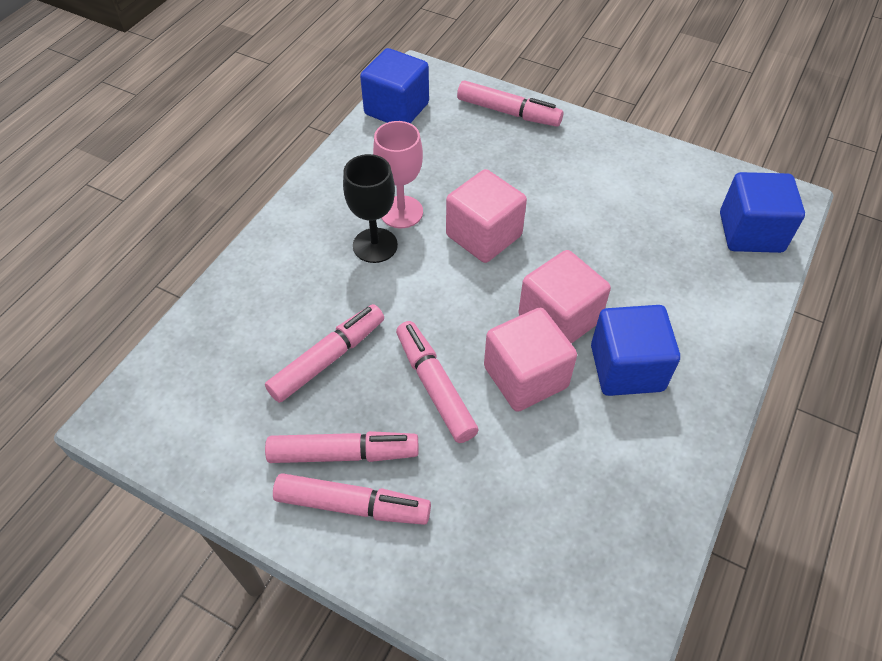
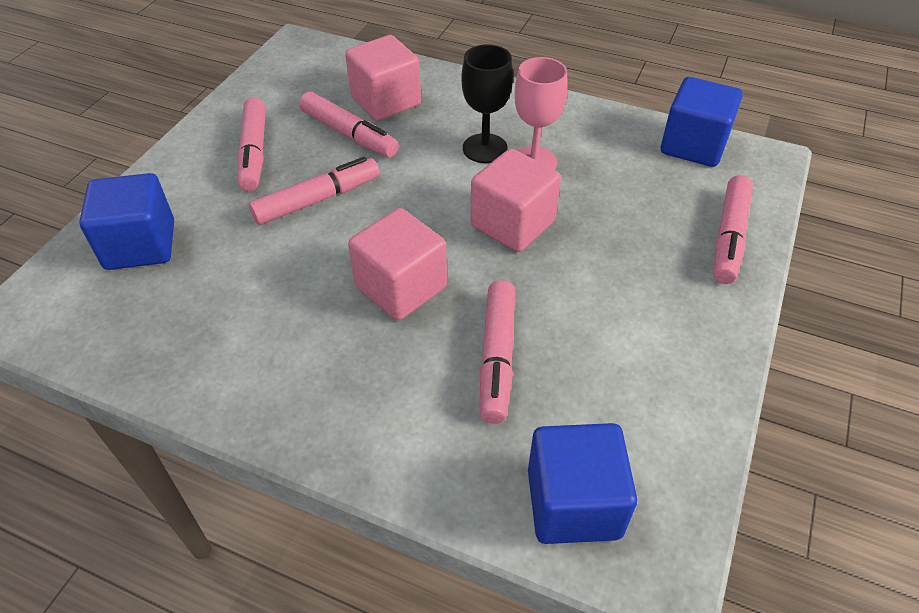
camera: 85 degrees right, 5 degrees down
(352, 505) = (206, 162): pink marker -> pink marker (497, 357)
(525, 377) = (326, 262): pink cube -> pink cube (386, 101)
(626, 368) = (335, 345): blue cube -> blue cube (140, 245)

